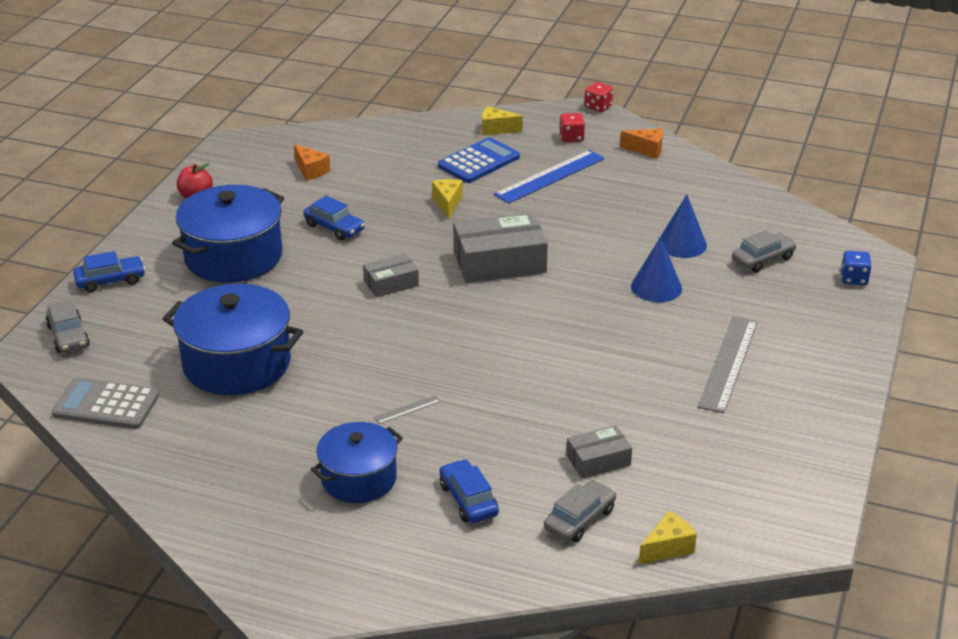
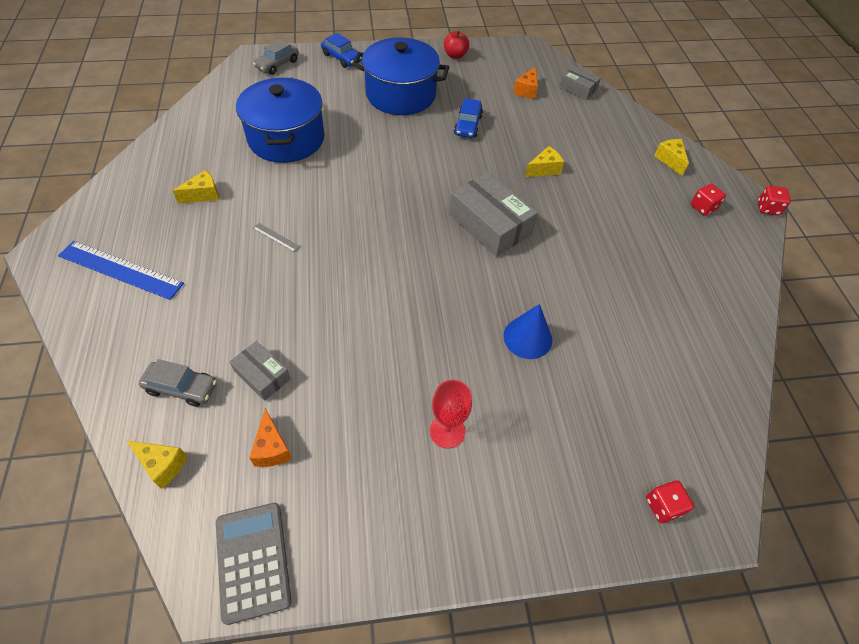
camera: 60 degrees right, 20 degrees up
(106, 405) = (218, 103): grey calculator -> grey calculator (253, 561)
(287, 452) = (203, 195): none -> yellow cheese
(358, 478) = (187, 240): blue pot -> none
(391, 283) = (421, 176): grey box -> grey box (578, 89)
(468, 500) = (184, 308): blue car -> none
(479, 162) = (615, 166): blue calculator -> none
(550, 176) = (633, 213): blue ruler -> blue ruler (120, 269)
(646, 150) = (733, 262): orange cheese -> orange cheese (272, 448)
(682, 244) = (608, 335): blue cone -> none
(728, 363) = (447, 431): grey ruler -> red goblet
(763, 259) = (634, 409): grey car -> none
(853, 279) = (663, 506): blue dice -> red dice

